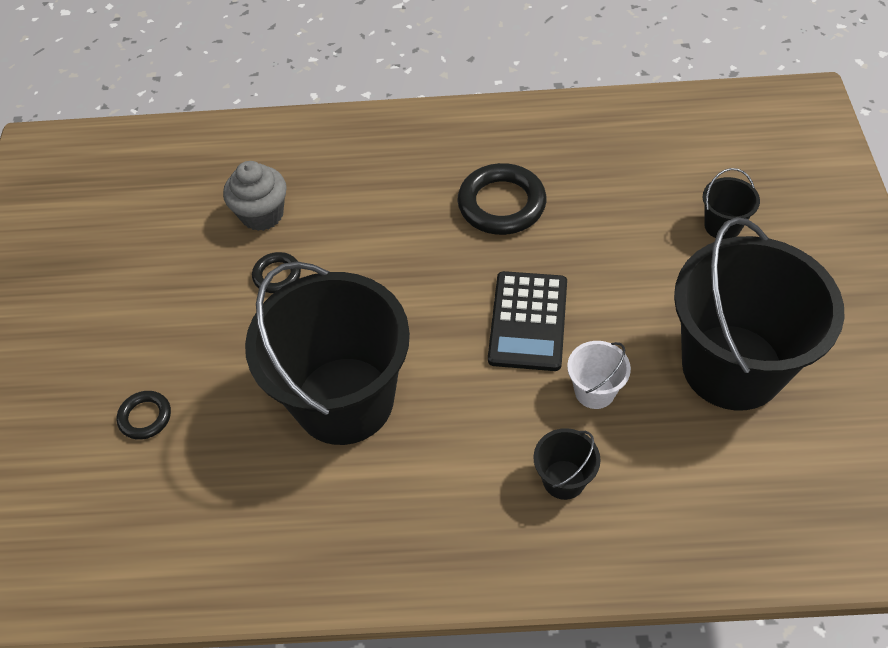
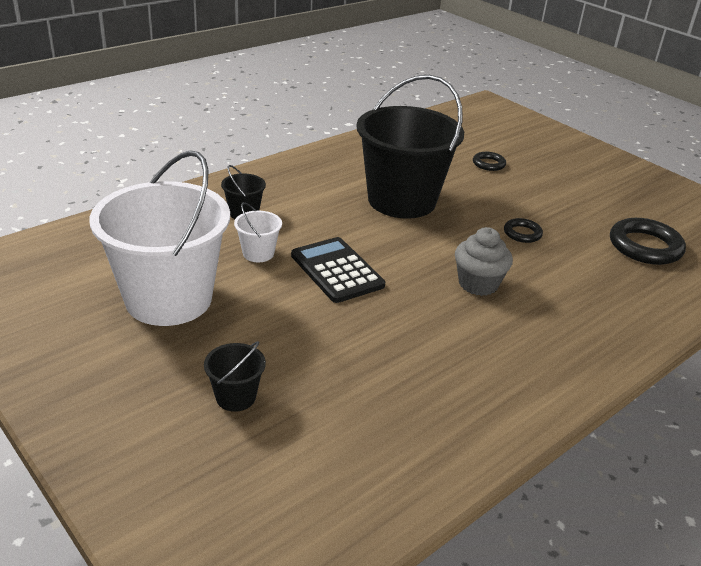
camera: 135 degrees right, 20 degrees down
(262, 214) = (585, 258): grey cupcake -> grey cupcake (478, 284)
(501, 204) = (438, 333): black ring -> black ring (645, 246)
(732, 367) = (168, 299): black bucket -> white bucket

